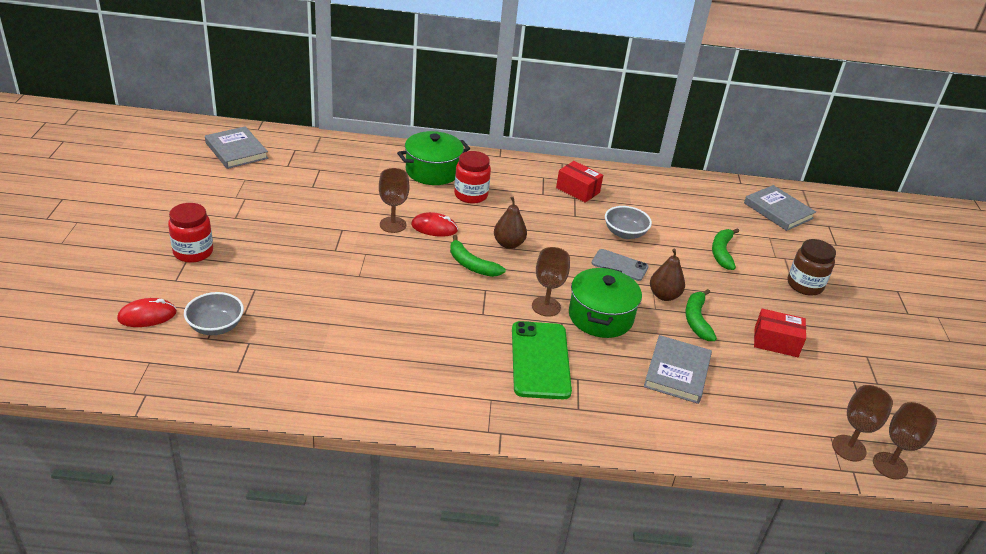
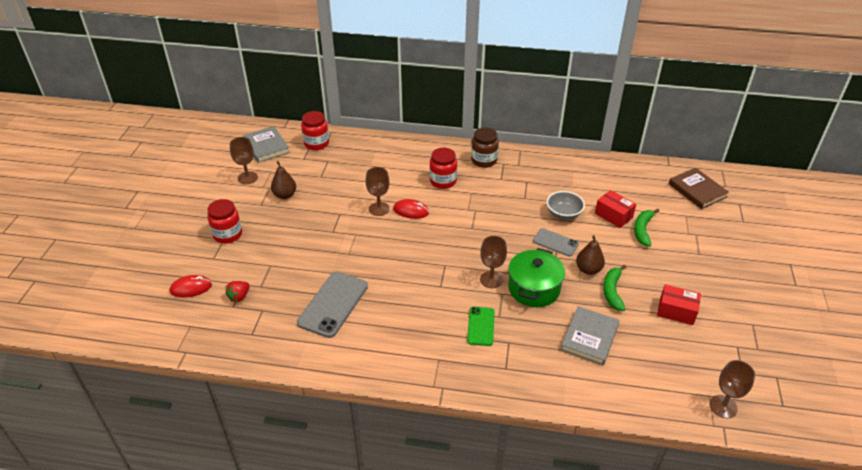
camera: 10 degrees right, 5 degrees up
(216, 326) = (239, 297): grey bowl -> red strawberry
(303, 149) = (316, 143): none -> red jar
(344, 335) = (333, 304): none -> grey phone
(432, 171) = (415, 160): green pot -> none
(471, 265) = (436, 243): green banana -> none
(508, 244) = (468, 224): brown pear -> brown pear (285, 195)
(540, 360) = (481, 326): green phone -> green phone, size x0.59
(577, 190) = (530, 175): red box -> red box (613, 215)
(778, 211) = (697, 190): grey book -> brown book
(804, 285) = (709, 259): brown jar -> brown jar (484, 160)
(890, 466) = (756, 423): brown goblet -> brown goblet (247, 178)

